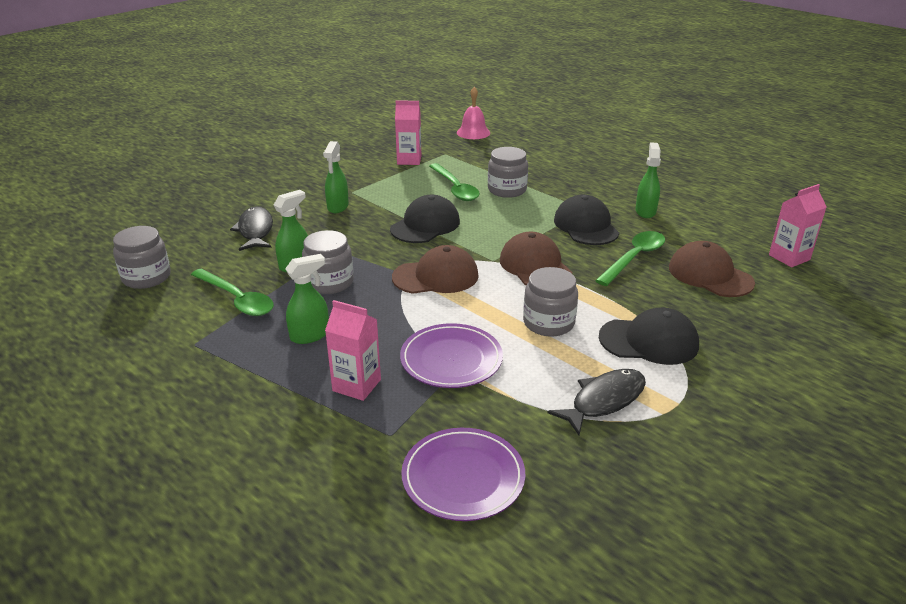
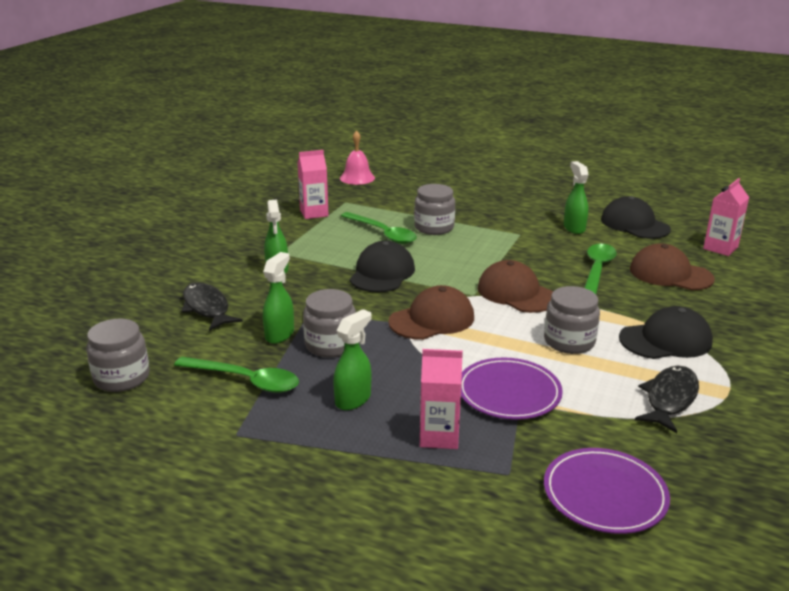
camera: 20 degrees left, 5 degrees down
(586, 226) = (532, 249): black cap -> black cap (634, 224)

